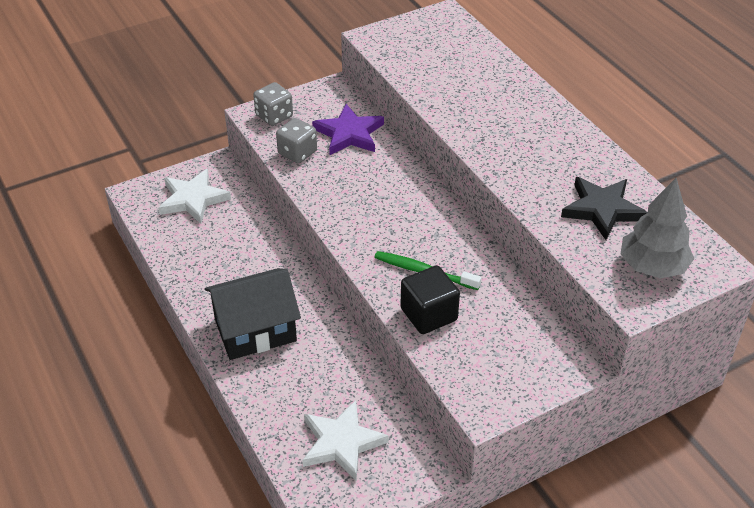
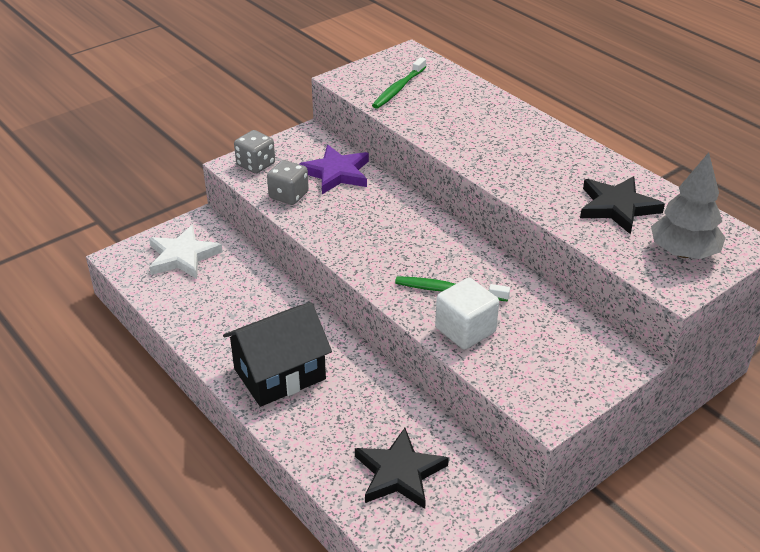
camera: 10 degrees left, 5 degrees down
(341, 443) = (399, 473): white star -> black star
(423, 54) = (398, 89): none -> green toothbrush
(428, 314) = (465, 330): black cube -> white cube

